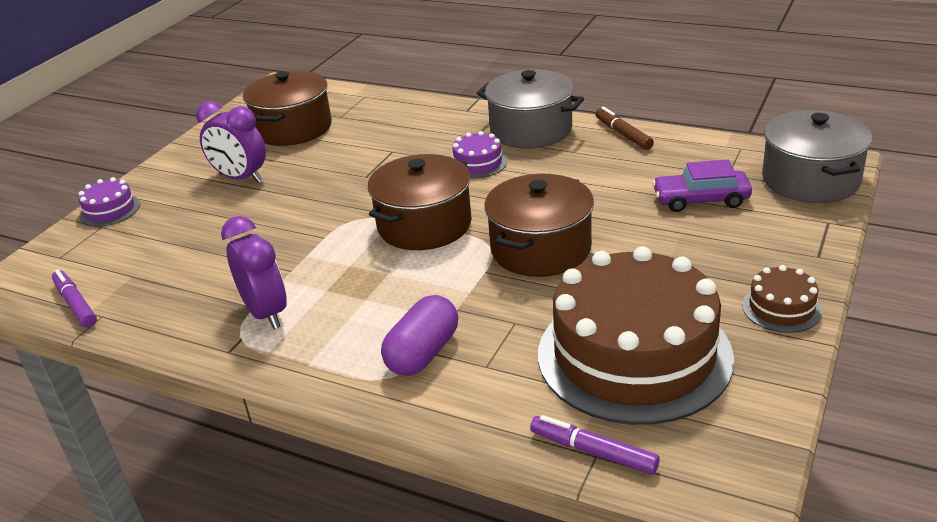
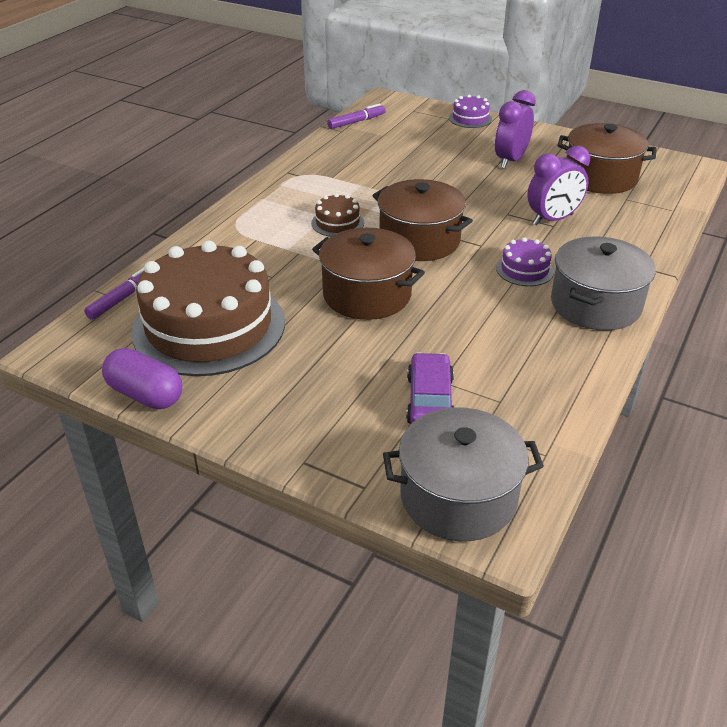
camera: 90 degrees right, 5 degrees up
(266, 313) = (322, 181): purple clock -> purple clock (553, 220)
(423, 353) = (253, 238): purple capsule -> purple capsule (145, 394)
(623, 134) = (583, 366): brown marker -> none
(781, 308) = (232, 416): brown cake -> brown cake (337, 223)

